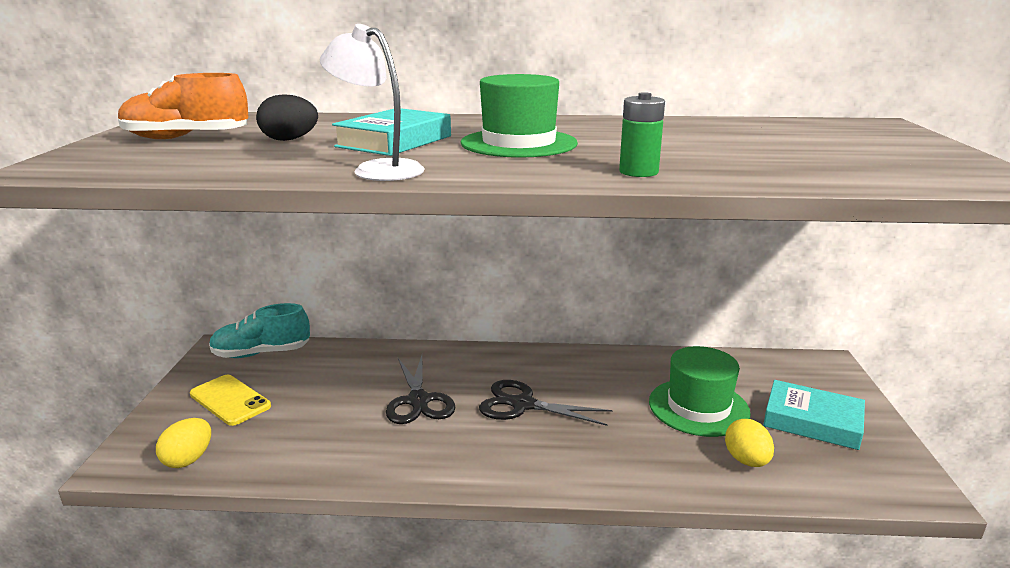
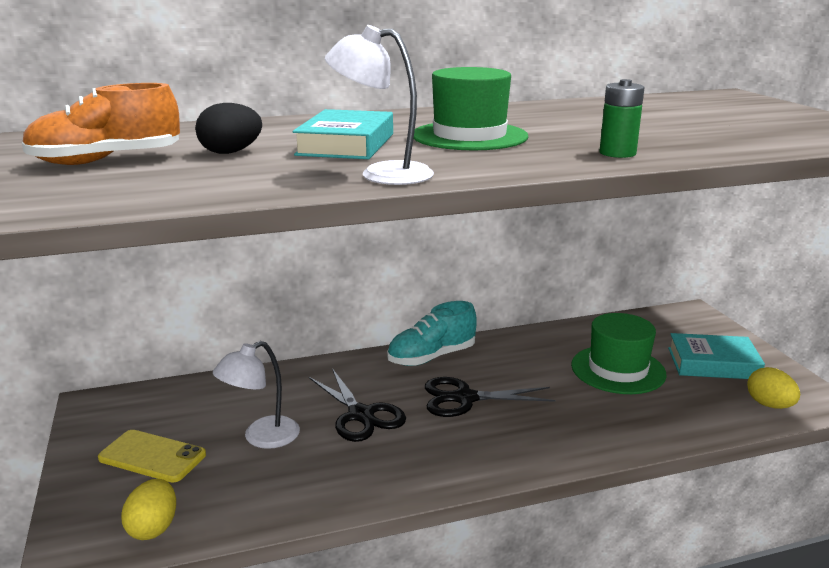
camera: 20 degrees left, 0 degrees up
(261, 353) = (150, 400): turquoise shoe -> turquoise shoe (431, 357)
(323, 403) = (261, 438): none -> white lamp
(746, 461) = (685, 407): yellow egg -> yellow egg (769, 405)

